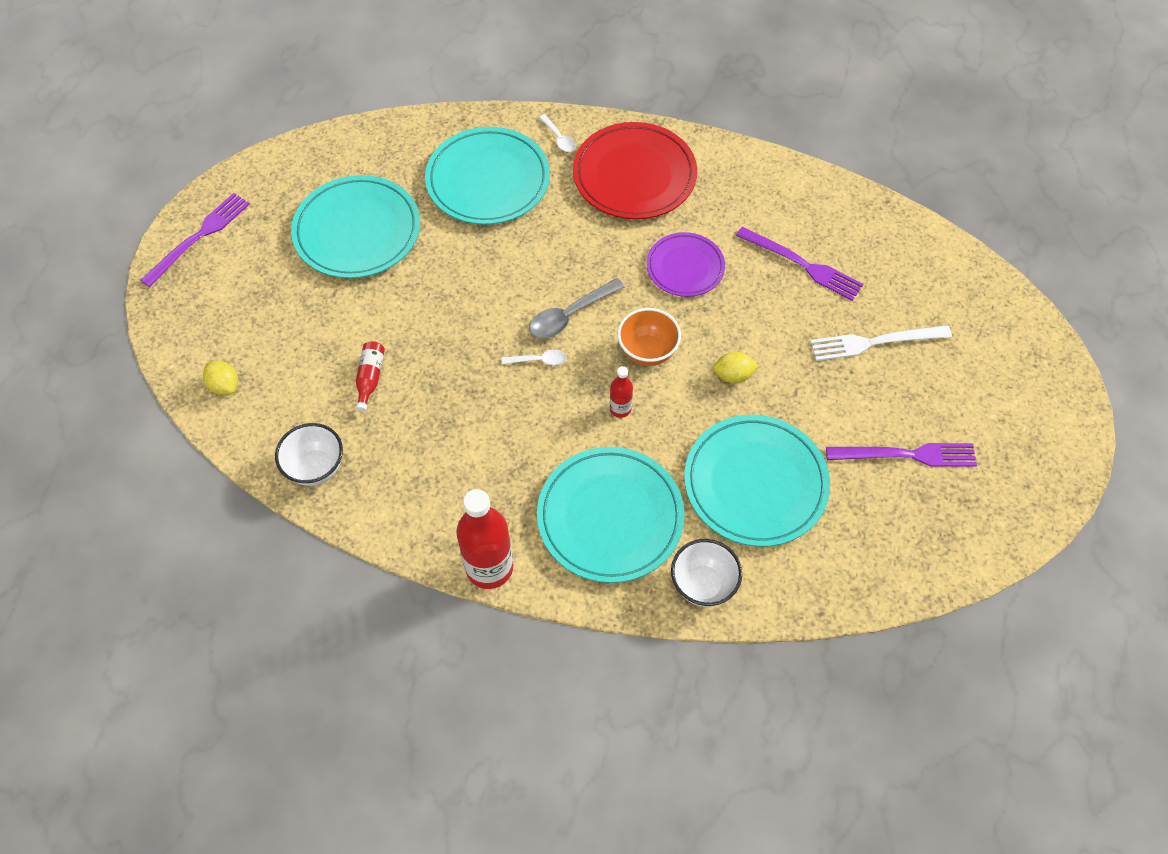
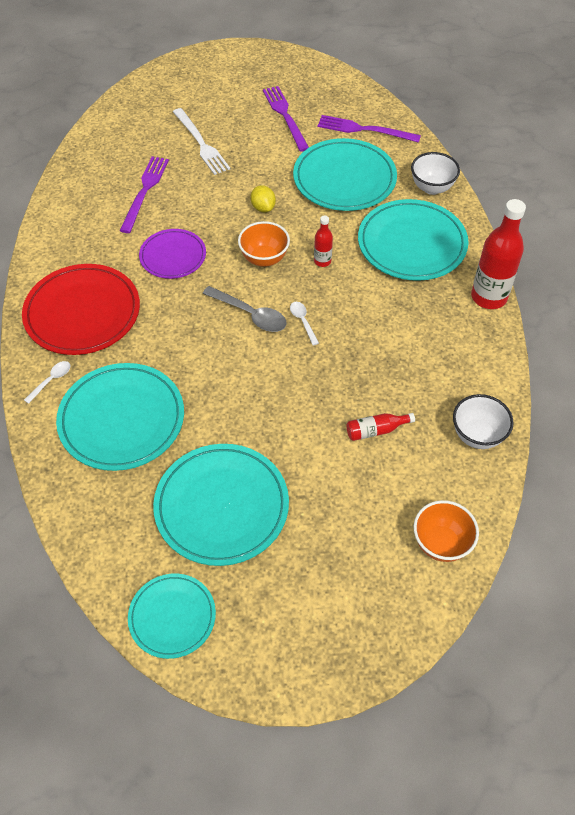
camera: 110 degrees left, 5 degrees down
(199, 237) = (285, 658): purple fork -> purple fork (364, 130)
(224, 385) = (441, 543): yellow lemon -> orange bowl
(278, 174) = (172, 617): none -> turquoise plate

